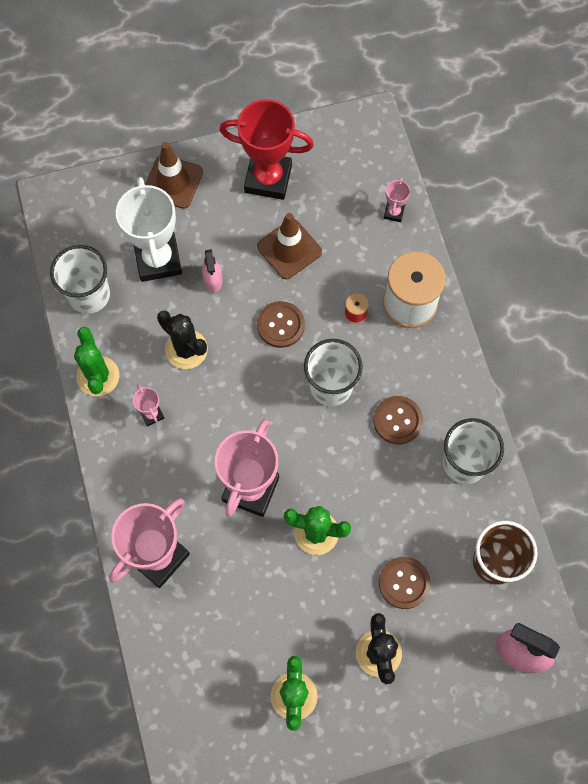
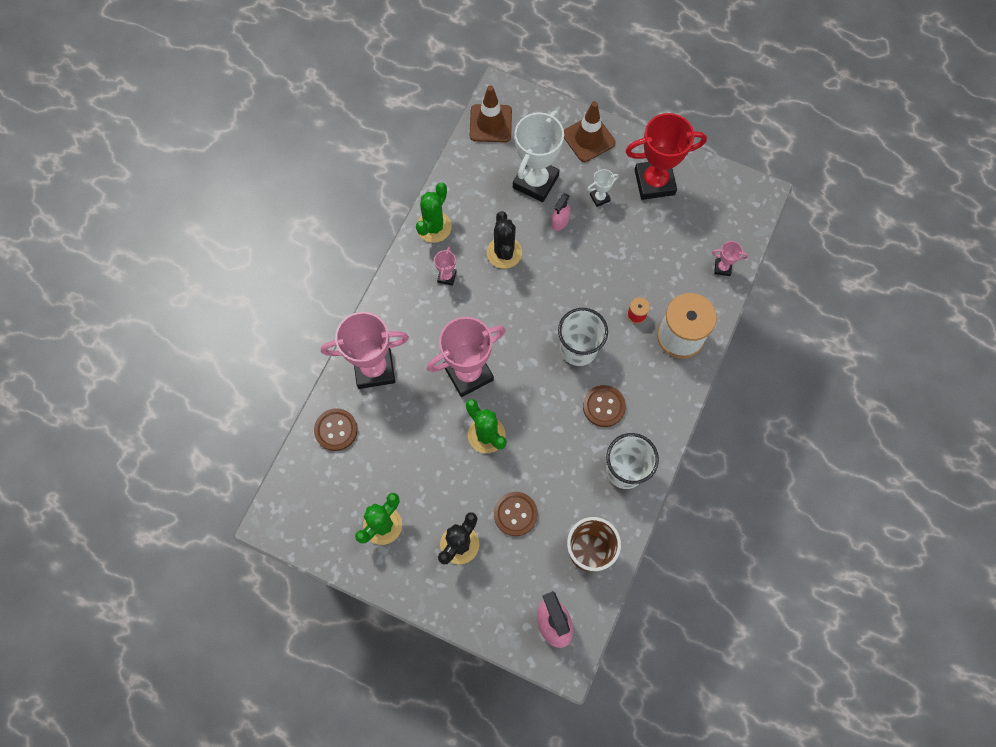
camera: 40 degrees right, 0 degrees up
(89, 295) = (472, 171): white cup -> none
(231, 230) = (599, 198): none -> white trophy
(268, 178) = (654, 182): red trophy -> red trophy turned 60 degrees counterclockwise
(280, 325) = (579, 284): brown button -> brown button (336, 430)
(289, 249) = (628, 239): brown traffic cone -> brown traffic cone (490, 123)
(394, 212) = (722, 268): pink trophy -> pink trophy turned 45 degrees clockwise

